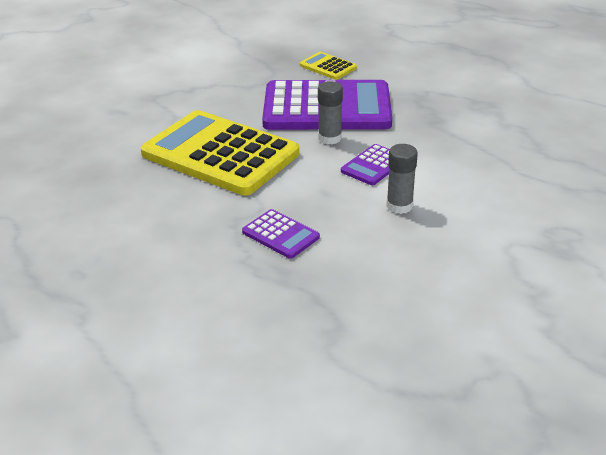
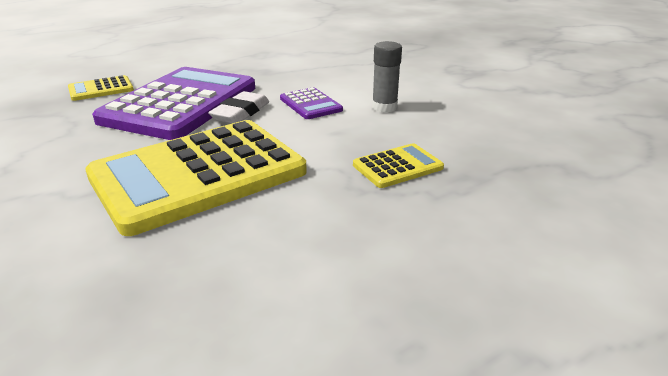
camera: 70 degrees left, 5 degrees down
(280, 235) = (397, 166): purple calculator -> yellow calculator
(330, 138) = (240, 113): grey glue stick -> white eraser

